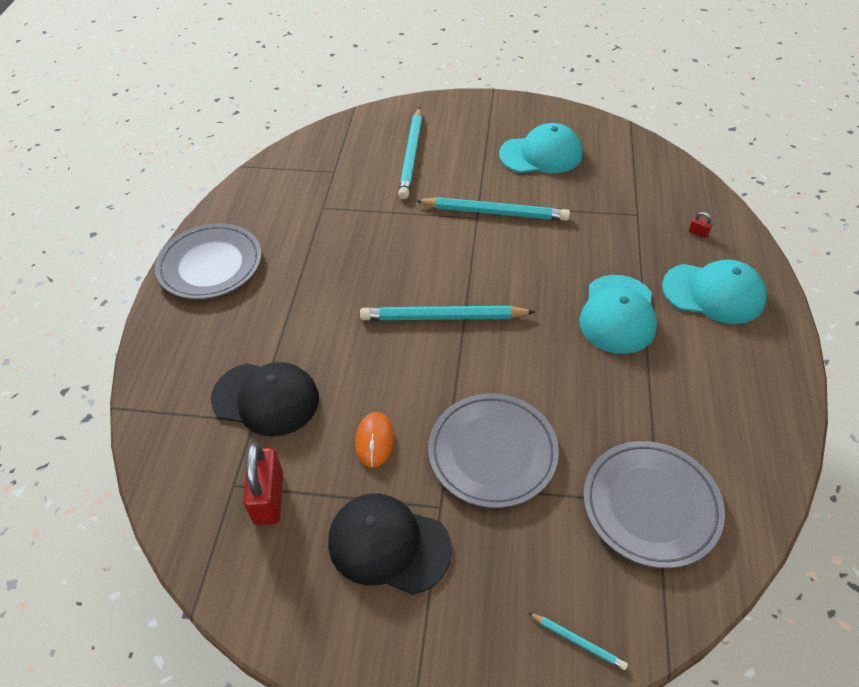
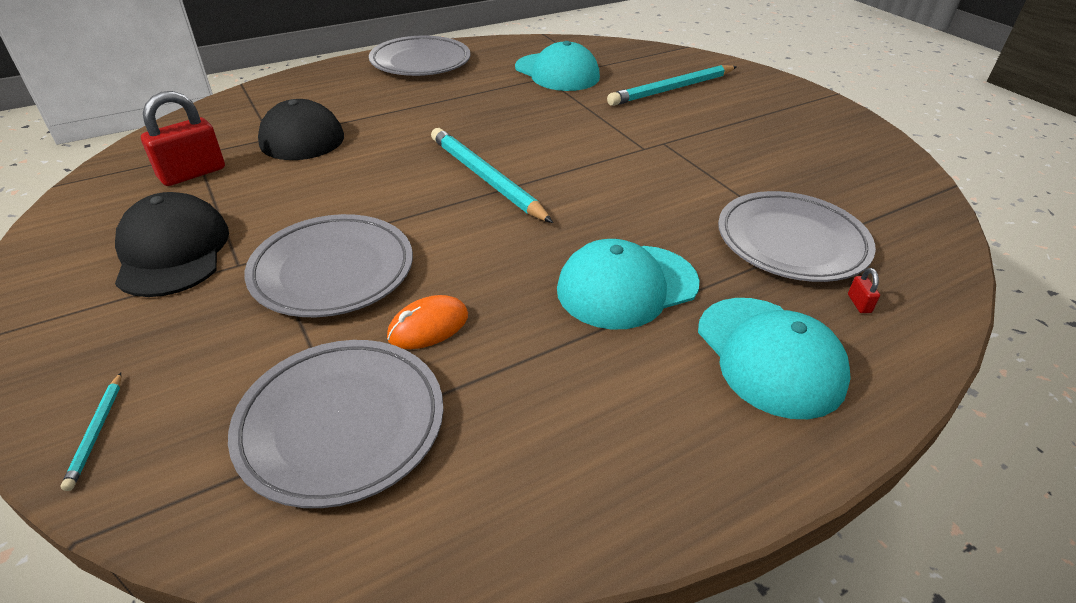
camera: 50 degrees right, 10 degrees down
(374, 441) = (294, 199): orange mouse -> orange mouse (428, 326)
(494, 212) = (666, 155): turquoise pencil -> none
(541, 154) = (794, 150): turquoise cap -> turquoise cap (557, 72)
(630, 221) = (791, 242): none -> grey plate

